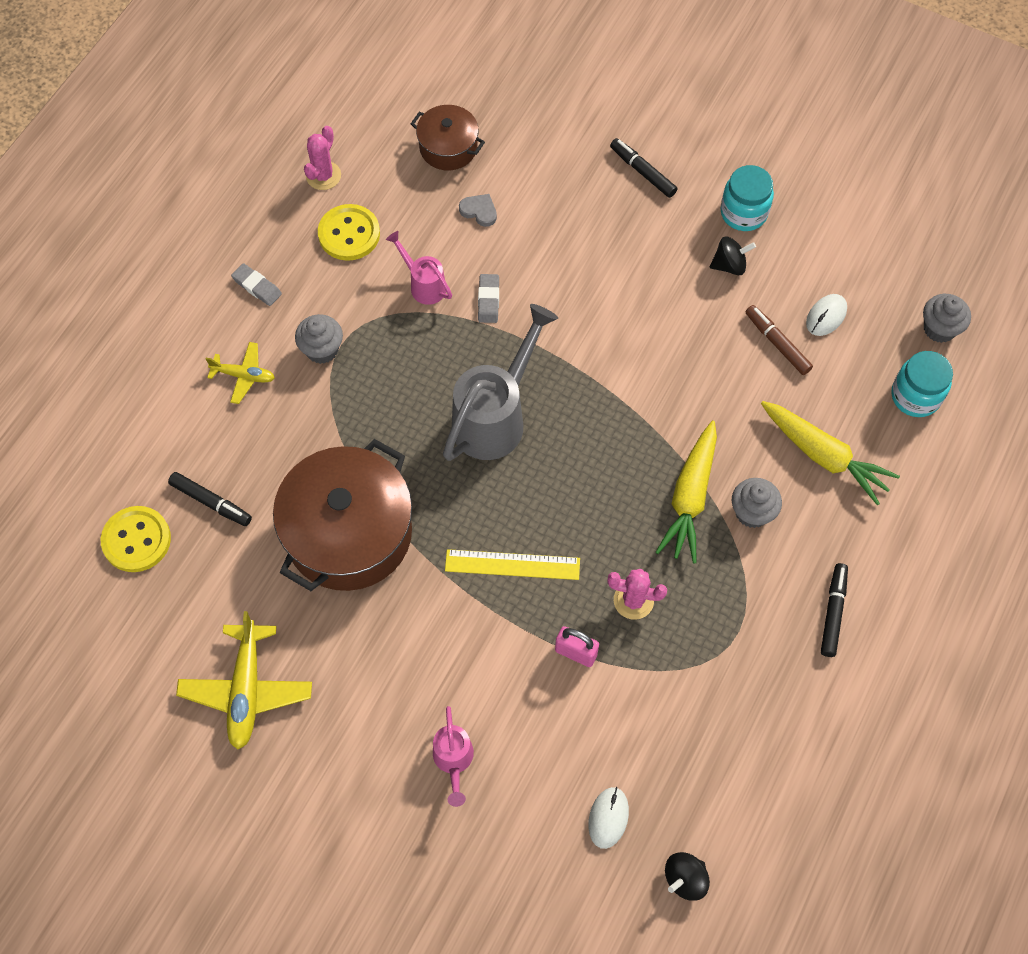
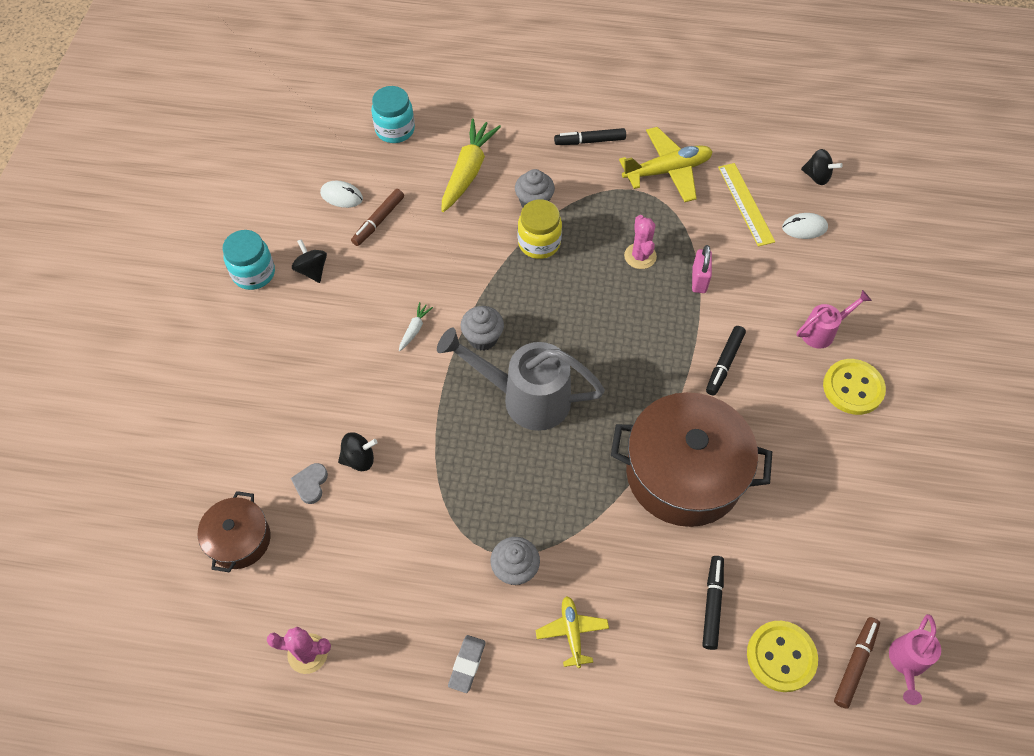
camera: 110 degrees left, 5 degrees down
(98, 602) = (855, 663): none -> brown marker
(247, 690) = (856, 499): yellow plane -> yellow plane (667, 171)
(349, 234) = (374, 597): yellow button -> yellow button (853, 388)
(423, 284) = (410, 504): pink watering can -> pink watering can (906, 663)
(488, 255) = (359, 459): none -> black spinning top
(488, 300) = (409, 442): grey eraser -> none
(512, 564) = (651, 343): yellow ruler -> yellow ruler (745, 204)
(618, 340) = (414, 329): none -> white carrot
(642, 172) = (227, 360): black marker -> black marker (724, 363)
(690, 497) = (539, 243): yellow carrot -> yellow jar
(939, 329) = (329, 127): grey cupcake -> grey cupcake (483, 338)

